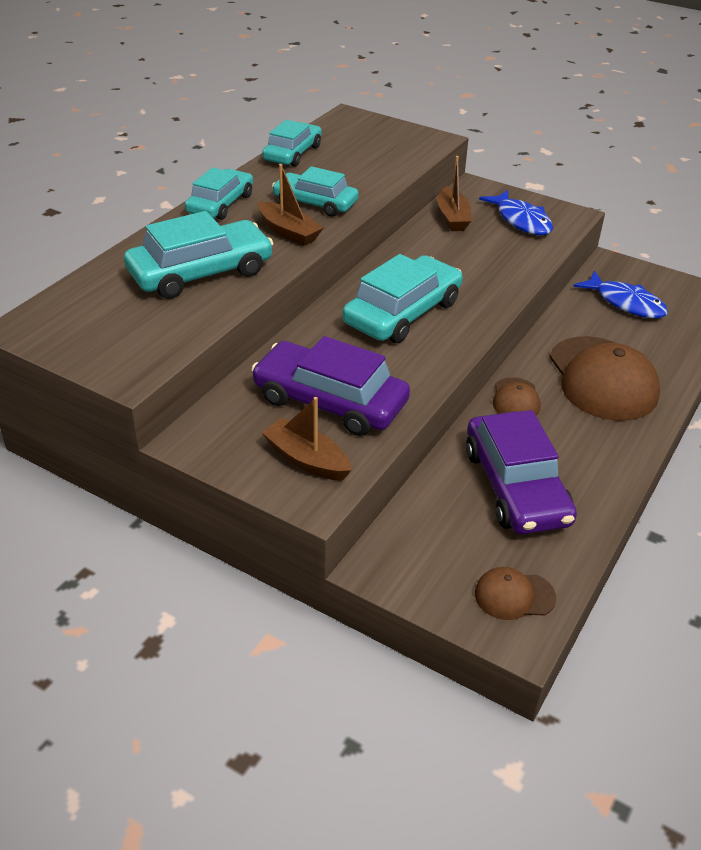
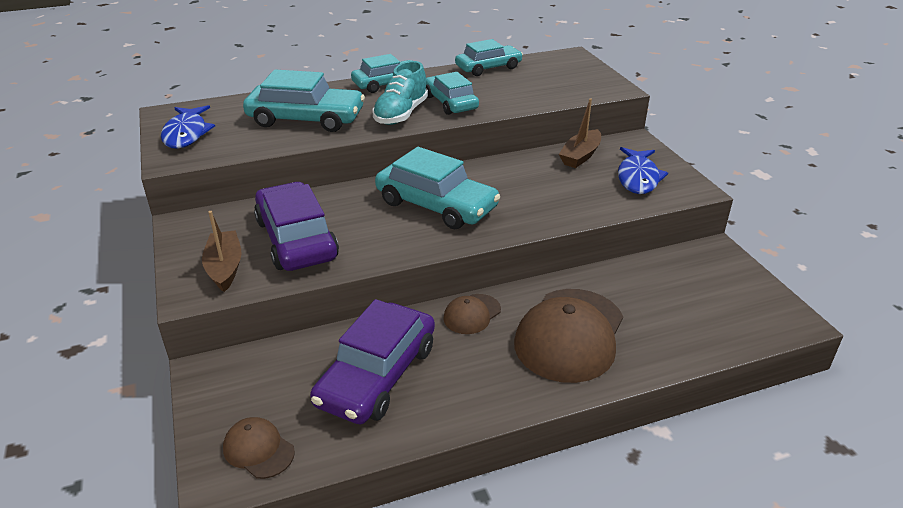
camera: 40 degrees right, 5 degrees down
(288, 232) = (401, 114): brown boat -> turquoise shoe
(402, 313) = (436, 205): turquoise car -> turquoise car turned 45 degrees clockwise
(625, 303) = (683, 287): blue fish -> blue fish (186, 134)

